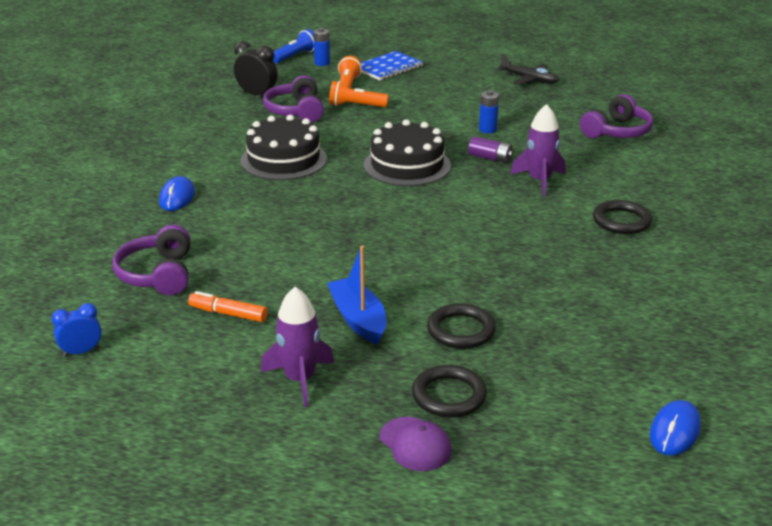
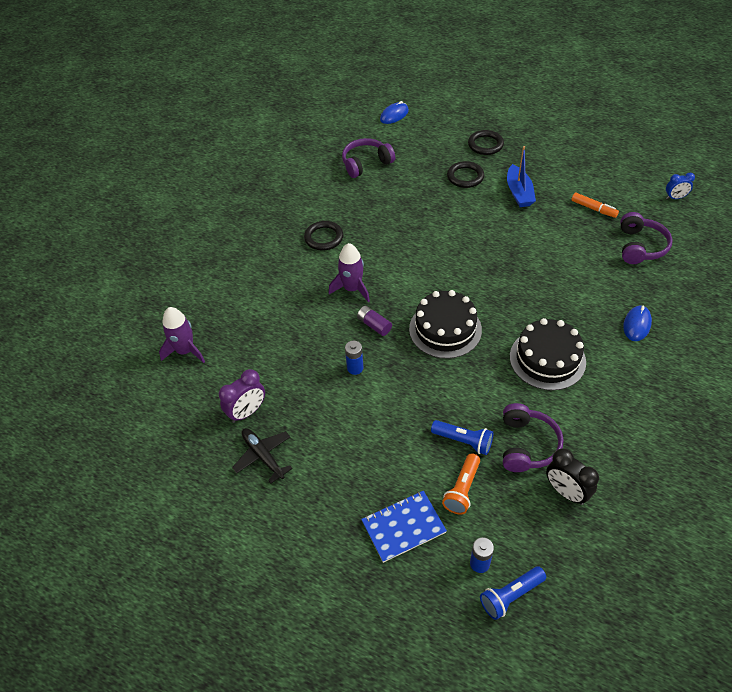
camera: 160 degrees left, 20 degrees up
(300, 379) = (556, 163): purple rocket -> purple rocket (185, 351)
(356, 106) = (463, 441): orange flashlight -> blue flashlight
(415, 444) = (508, 127): purple cap -> none
(568, 96) = (247, 412): none -> purple clock
(617, 131) = (248, 340): purple headphones -> purple headphones (366, 163)

